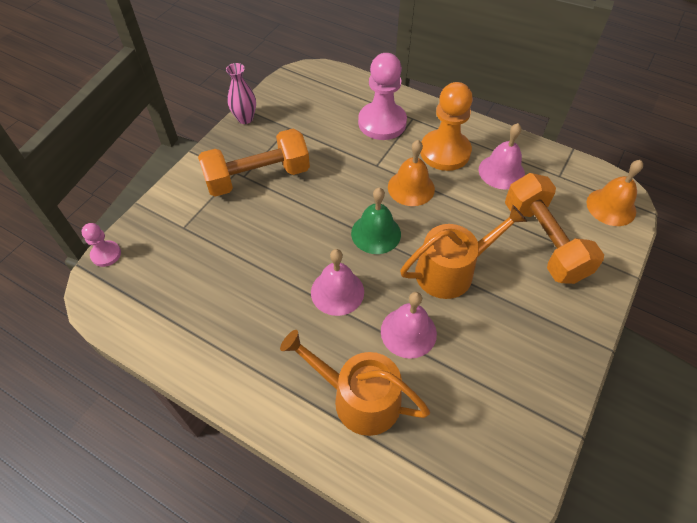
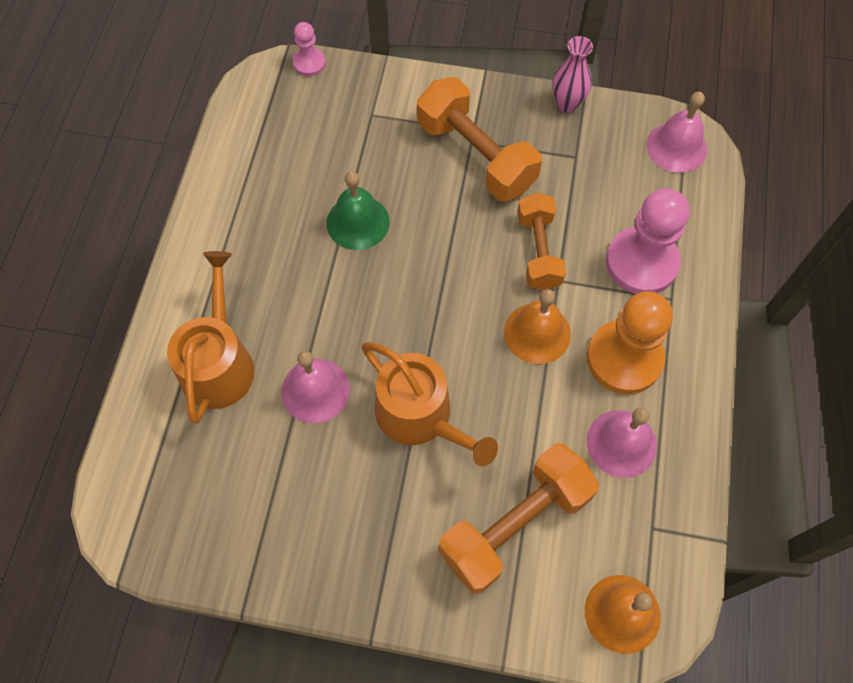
camera: 70 degrees right, 10 degrees up
(337, 292) = (343, 299): pink bell -> pink bell (676, 147)
(350, 168) = (538, 251): none -> orange dumbbell
(376, 233) = (443, 313): green bell -> green bell (358, 222)

